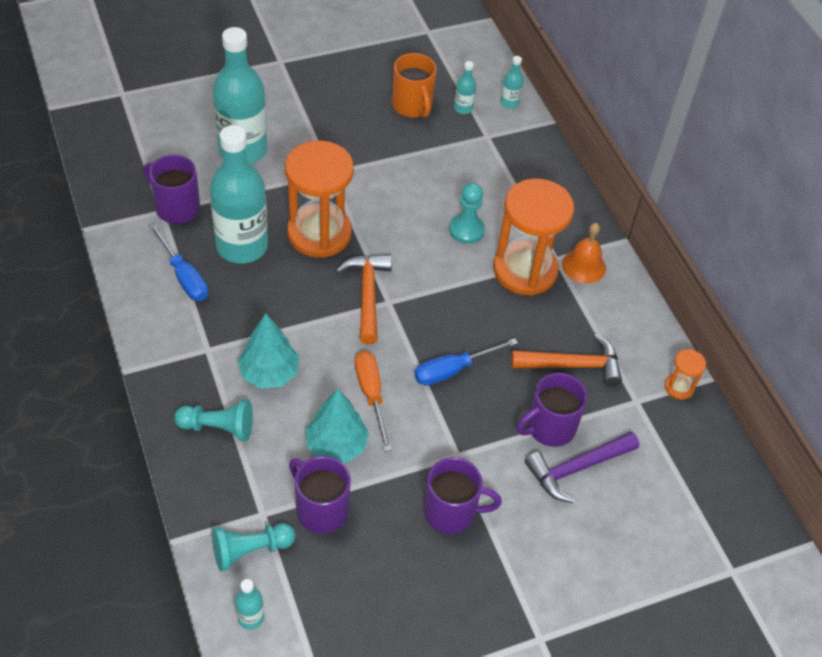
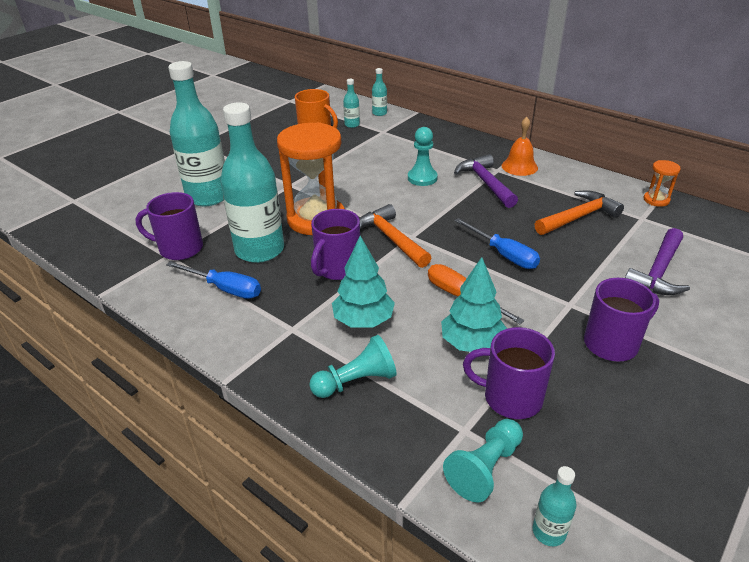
camera: 25 degrees left, 15 degrees down
(453, 370) = (503, 254): blue screwdriver -> blue screwdriver turned 75 degrees counterclockwise
(525, 270) = (485, 183): orange hourglass -> purple hammer
(549, 427) = (609, 257): purple mug -> purple mug (337, 268)

